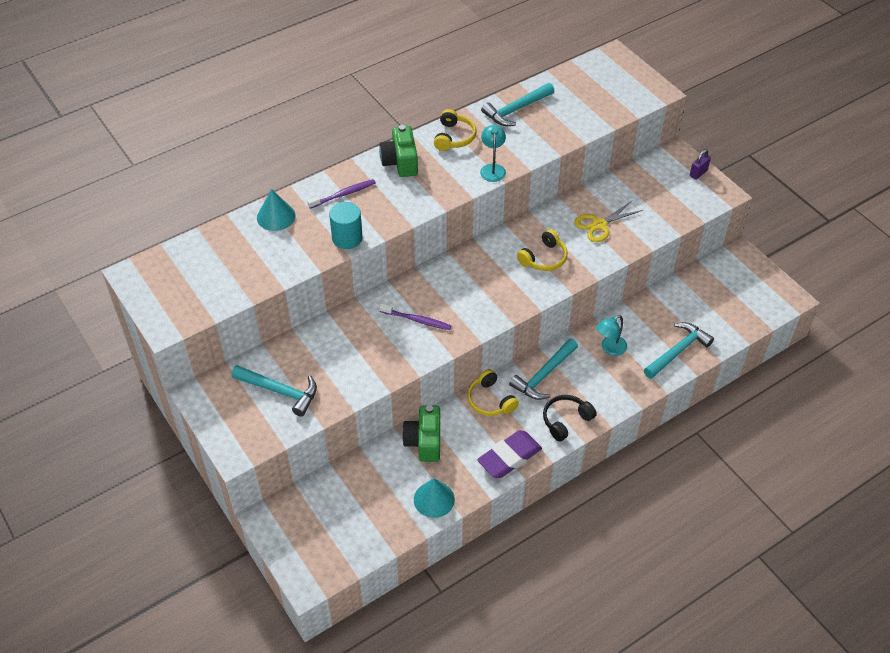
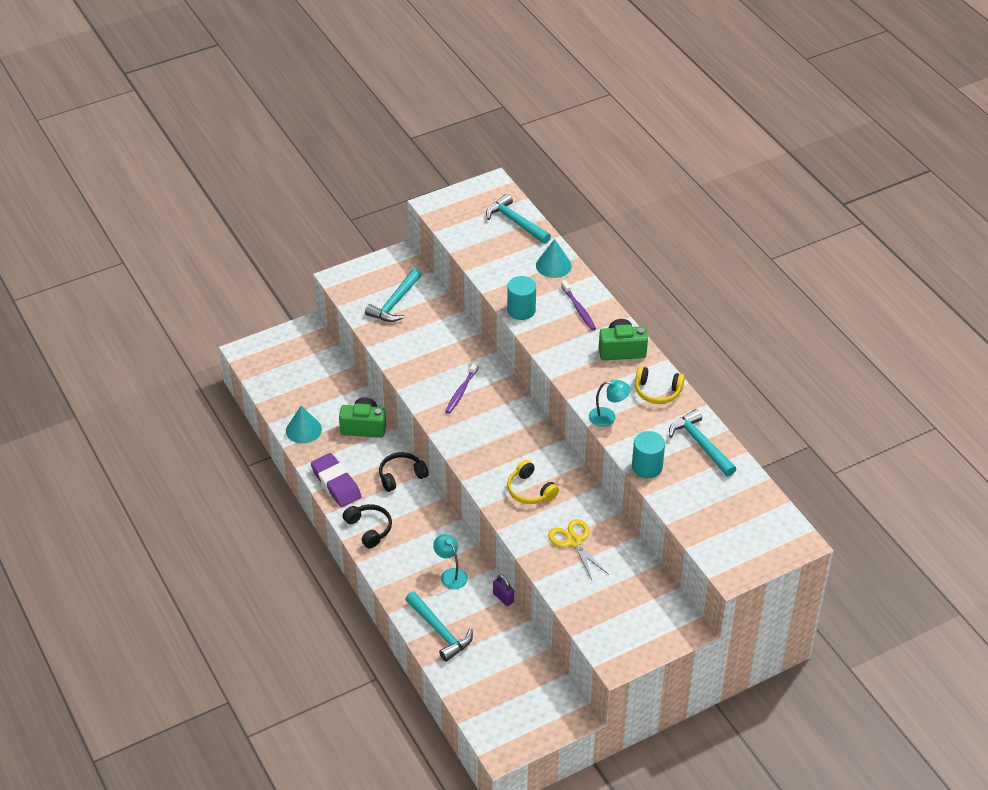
camera: 95 degrees right, 5 degrees down
(490, 400) = (401, 476): yellow headphones -> black headphones
(544, 375) = (424, 518): turquoise hammer -> turquoise hammer (515, 222)
(550, 142) = (647, 467): none -> turquoise cylinder
(698, 173) = (651, 644): purple padlock -> purple padlock (503, 598)

